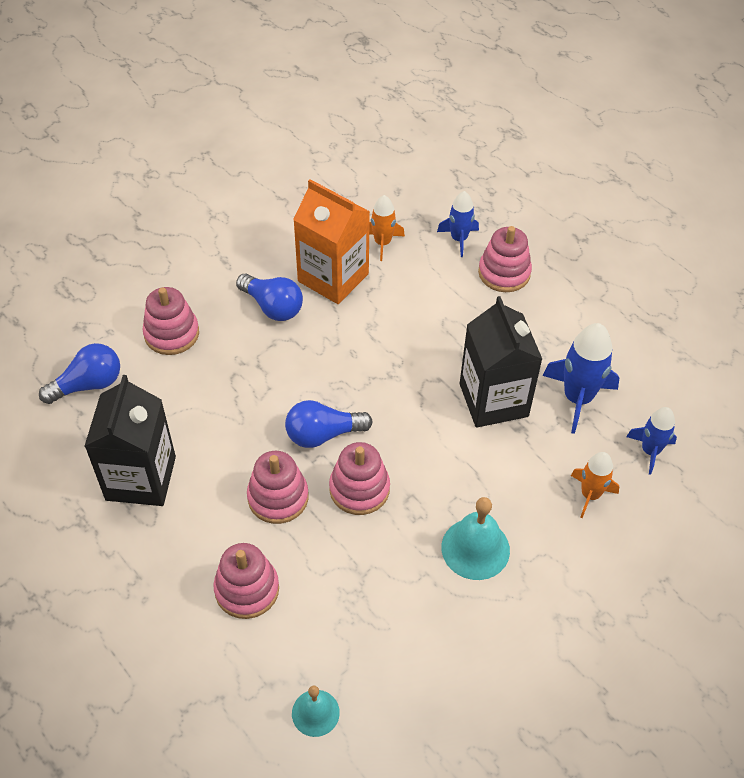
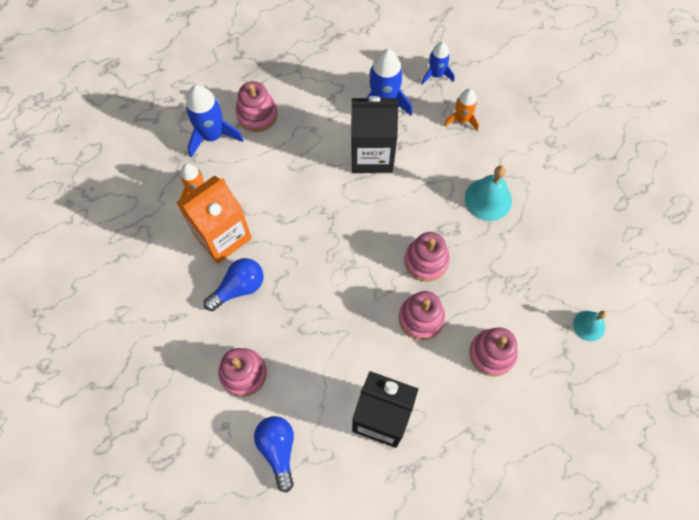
camera: 75 degrees left, 15 degrees up
(323, 434) = (373, 276): blue light bulb -> none
(459, 239) = (212, 135): blue rocket -> blue rocket, size x1.61

